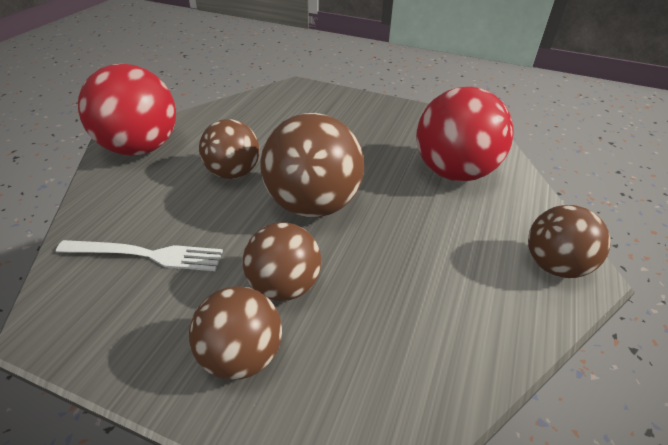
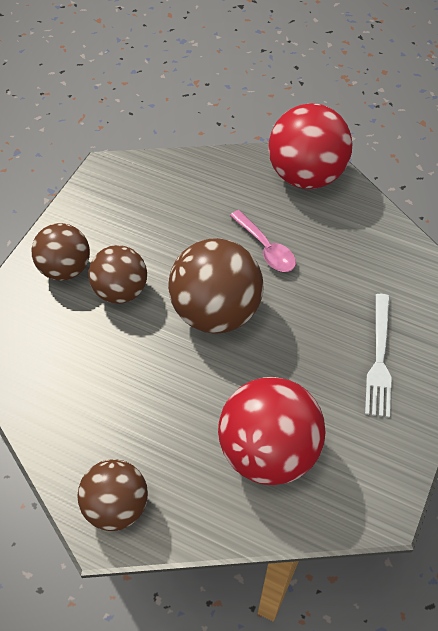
camera: 95 degrees right, 15 degrees up
(146, 255) = (162, 205): white fork -> white fork (379, 358)
(233, 173) = (266, 248): brown ball -> pink spoon

